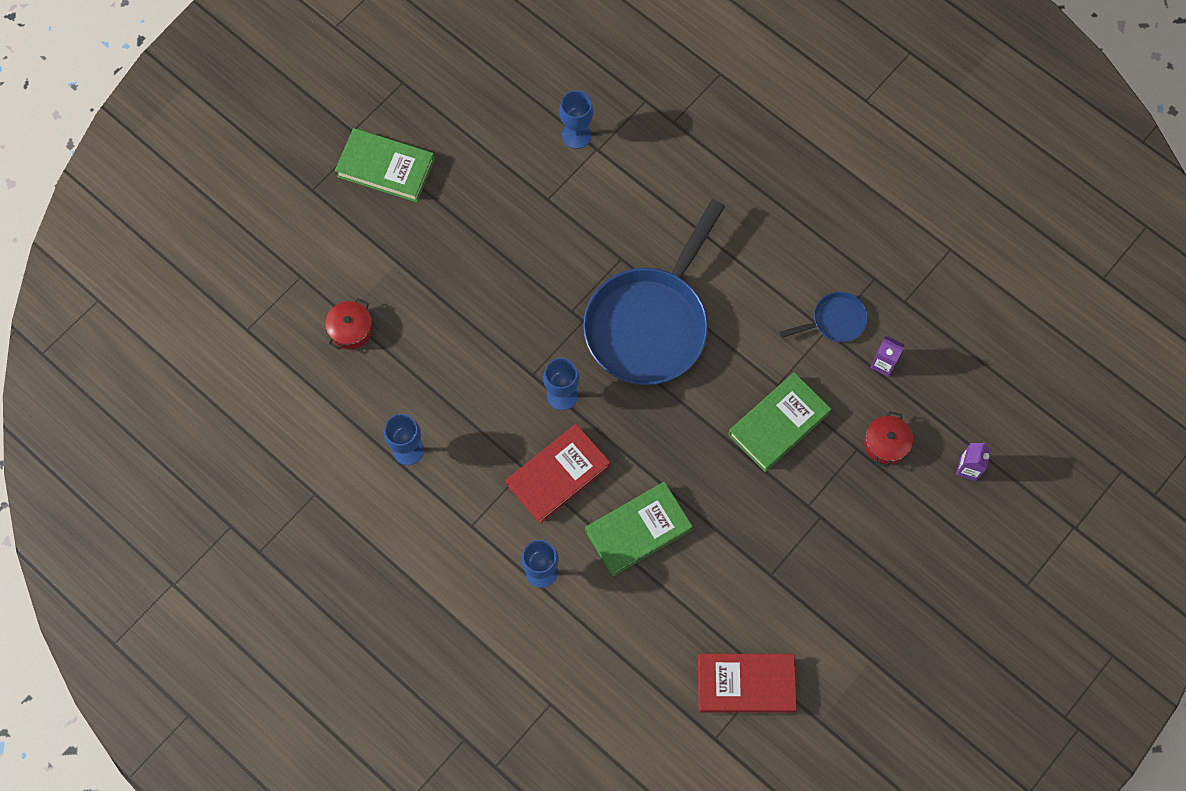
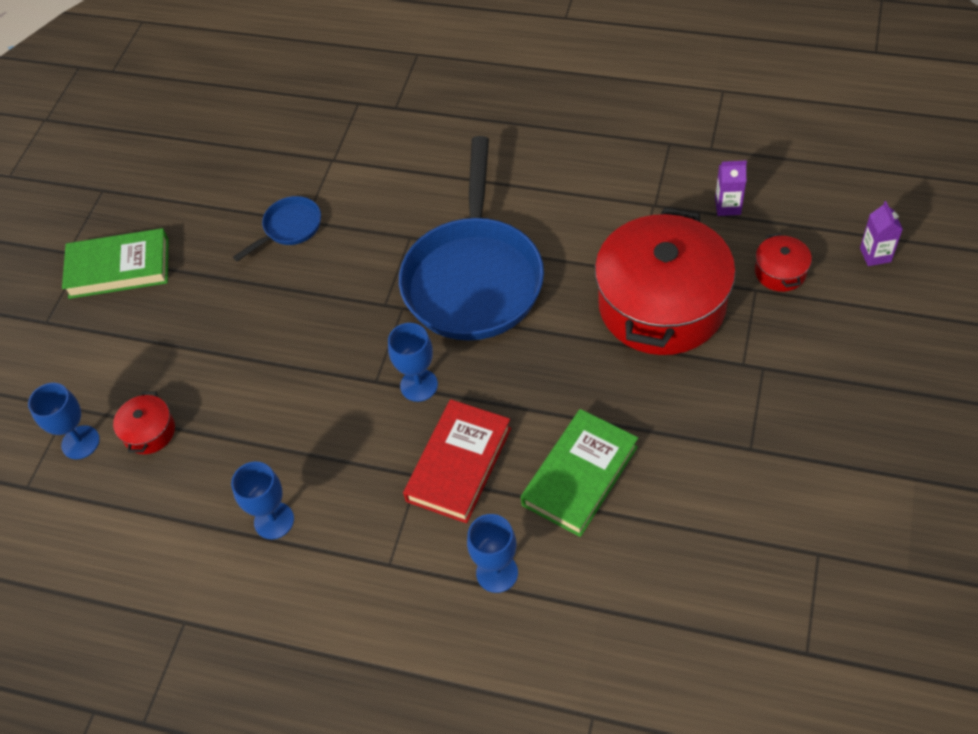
camera: 20 degrees left, 15 degrees down
(576, 135) = (305, 157): blue goblet -> blue goblet (80, 442)
(745, 684) = (800, 574): red book -> none
(778, 424) = (662, 305): green book -> red pot
(835, 321) = (656, 193): blue pan -> blue pan (289, 228)

